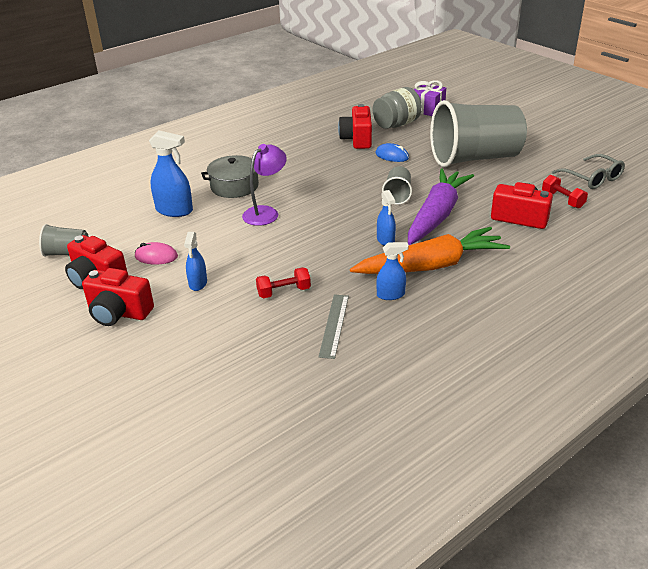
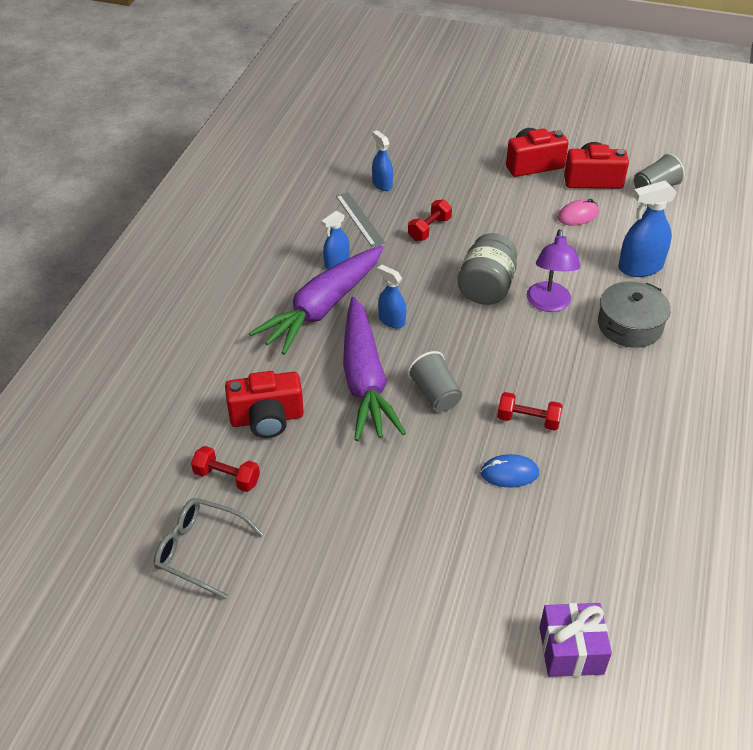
camera: 145 degrees right, 10 degrees up
(198, 283) = (508, 208): blue spray bottle -> blue spray bottle (382, 184)
(356, 169) = (528, 420): none -> red dumbbell
(357, 139) = (593, 492): red camera -> none
(396, 124) = (576, 566): grey jar -> grey jar (486, 288)
(431, 266) = (322, 308): orange carrot -> purple carrot
(474, 158) = (391, 523): grey cup -> none

